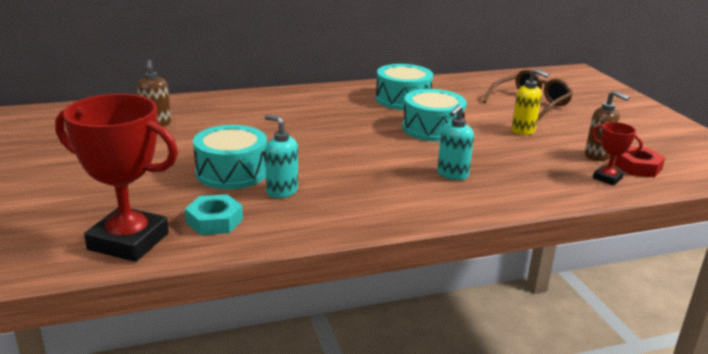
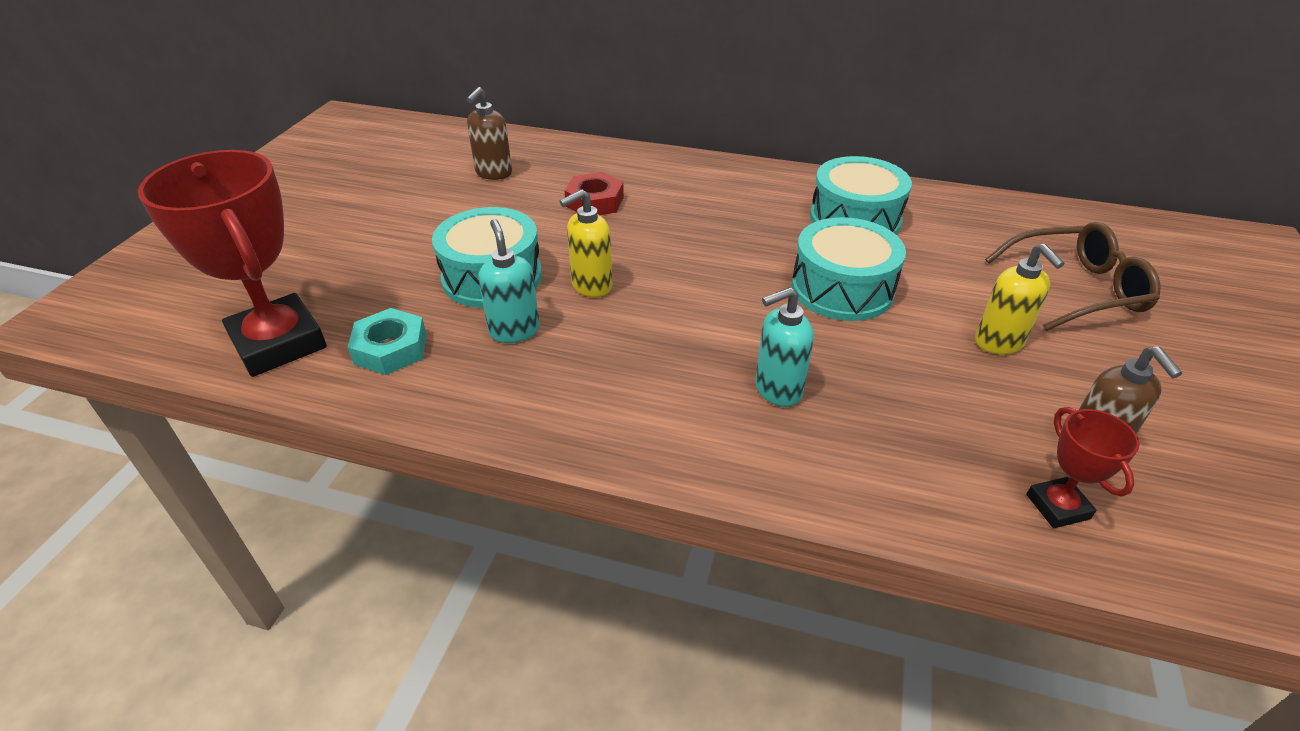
camera: 35 degrees right, 15 degrees up
(299, 160) = (591, 286): none -> yellow soap dispenser
(638, 167) = (1156, 506): red nut -> red nut (595, 202)

